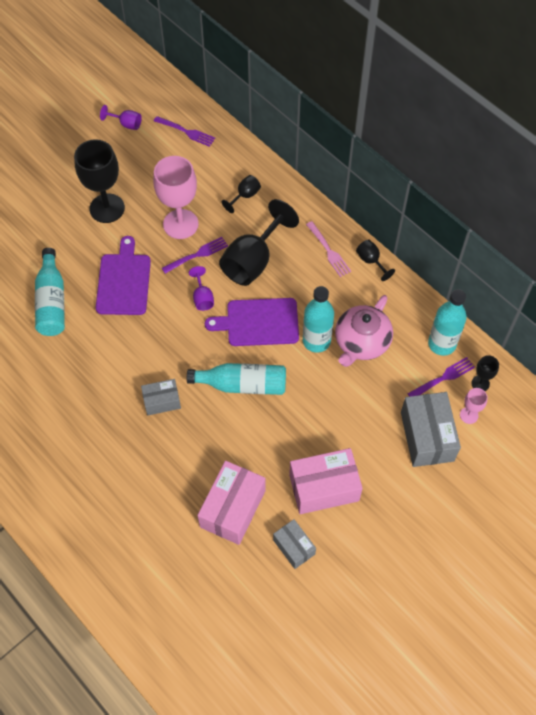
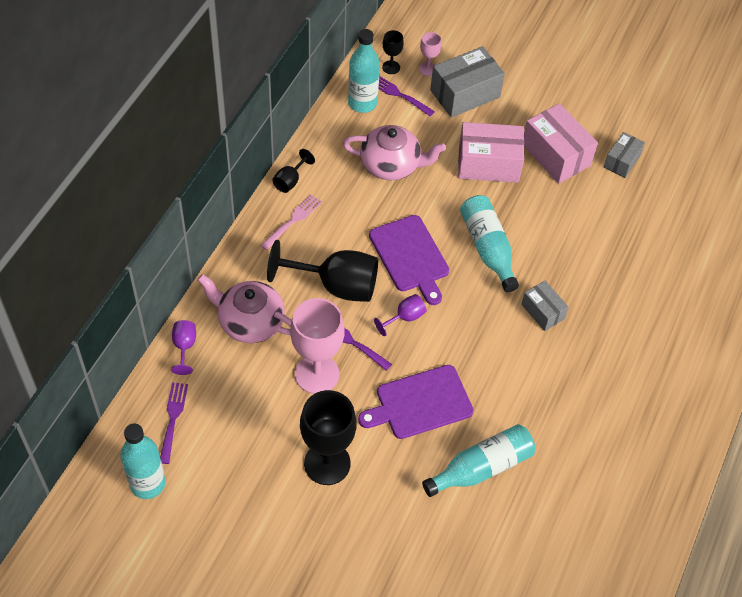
camera: 115 degrees left, 5 degrees down
(126, 124) = (184, 496): purple goblet -> purple goblet (184, 347)
(233, 508) = (615, 216): pink box -> pink box (488, 164)
(245, 196) = (250, 322): black goblet -> pink teapot
(316, 341) = (408, 201): turquoise bottle -> turquoise bottle (147, 483)

